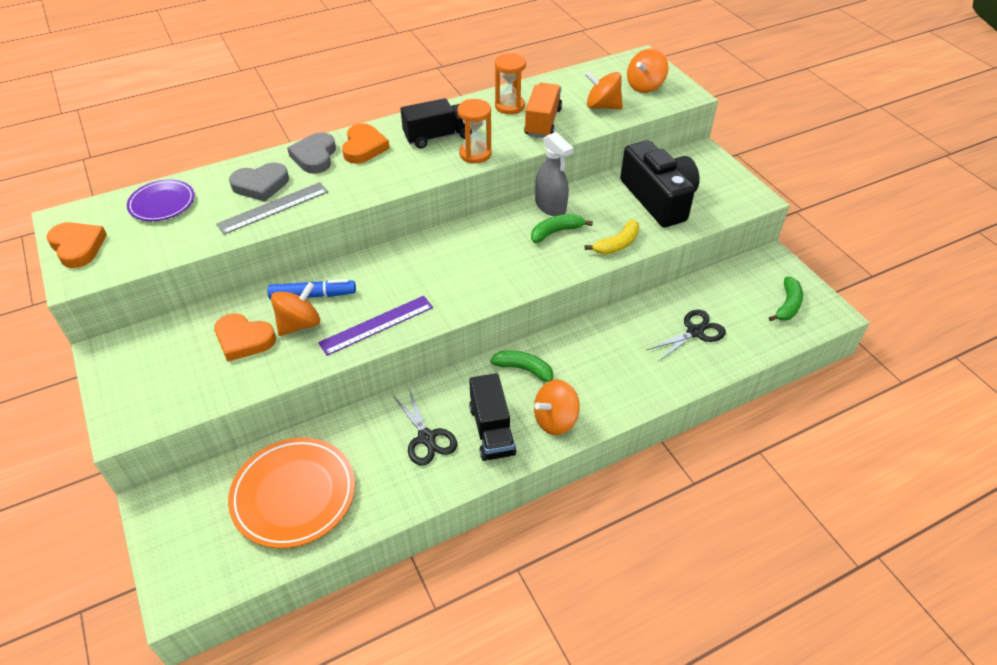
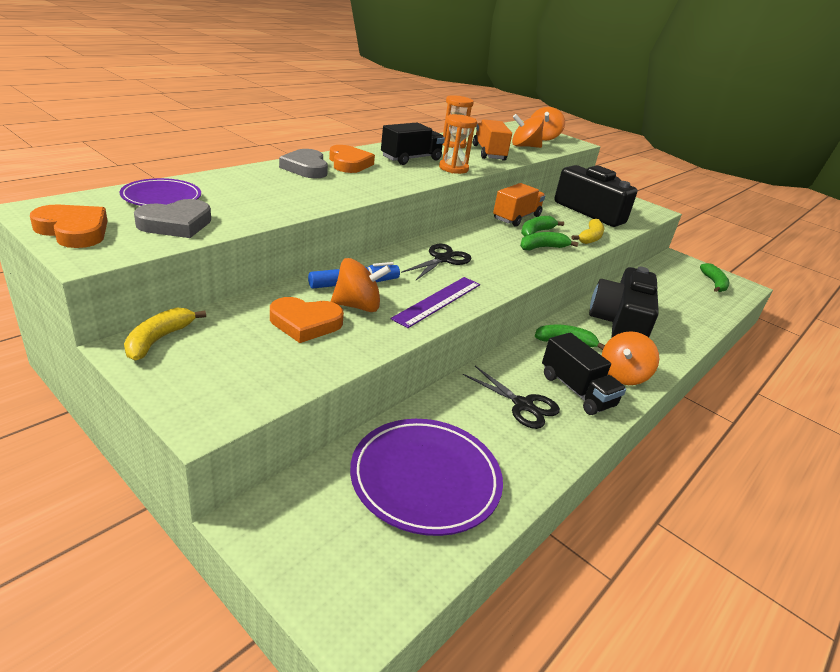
camera: 25 degrees left, 15 degrees down
(126, 345) = (158, 340): none -> yellow banana
(261, 185) = (266, 185): grey heart -> grey heart (176, 224)
(273, 208) = (294, 200): grey ruler -> none
(294, 495) = (425, 479): orange plate -> purple plate
(299, 324) = (358, 306): orange spinning top -> orange spinning top turned 60 degrees clockwise
(544, 257) = (542, 247): none -> green banana
(550, 206) = (516, 217): grey spray bottle -> orange truck
(608, 352) = (620, 323): none -> black camera
(695, 332) = (669, 304): black scissors -> black scissors (442, 259)

